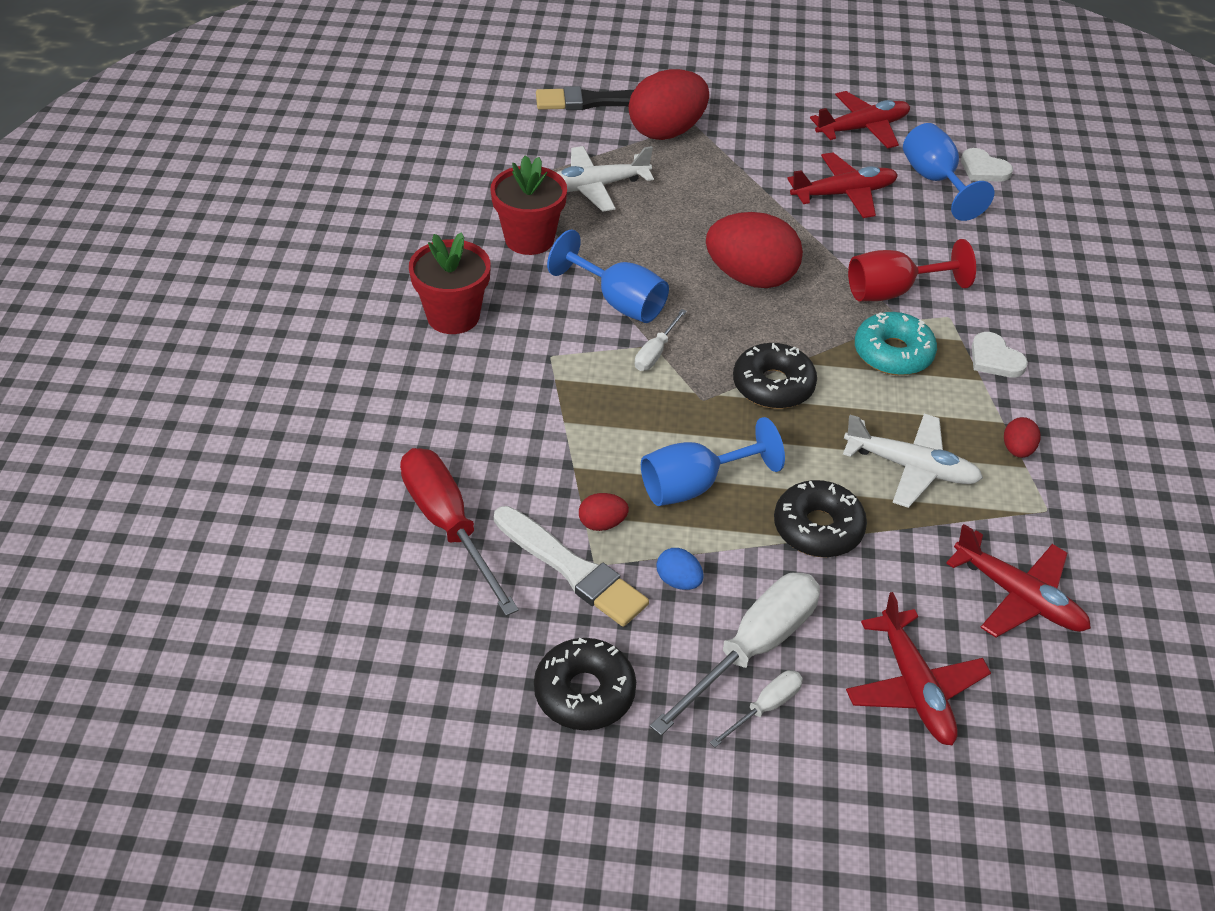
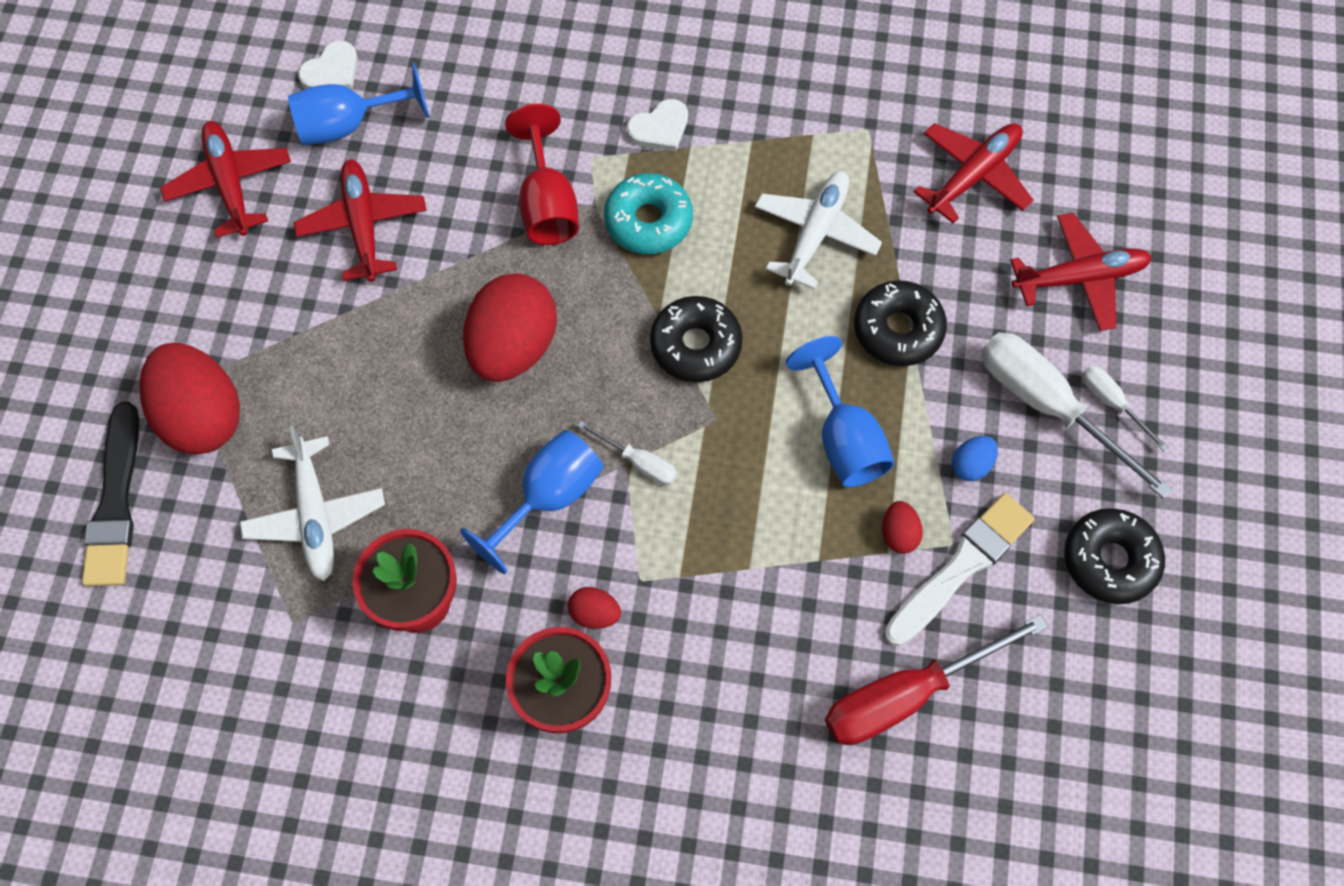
camera: 85 degrees left, 20 degrees up
(1017, 450) = (790, 137): red egg -> red egg (594, 613)

